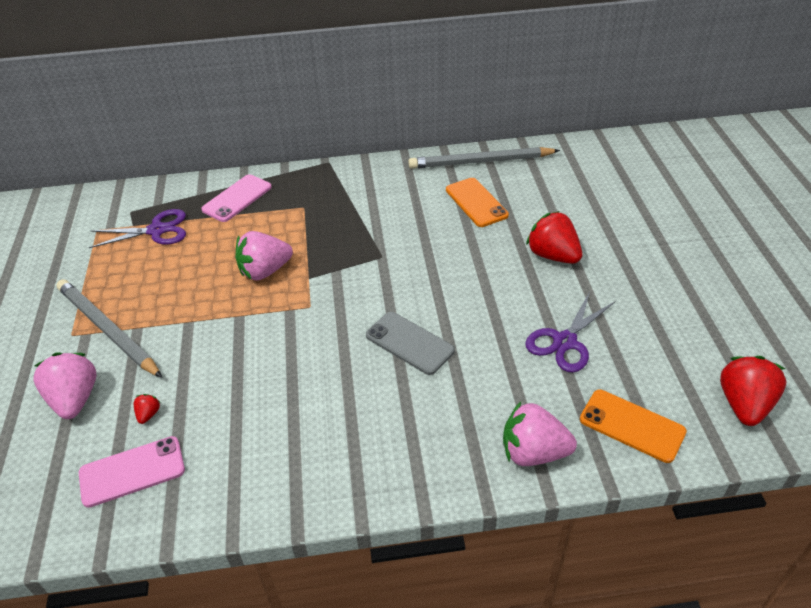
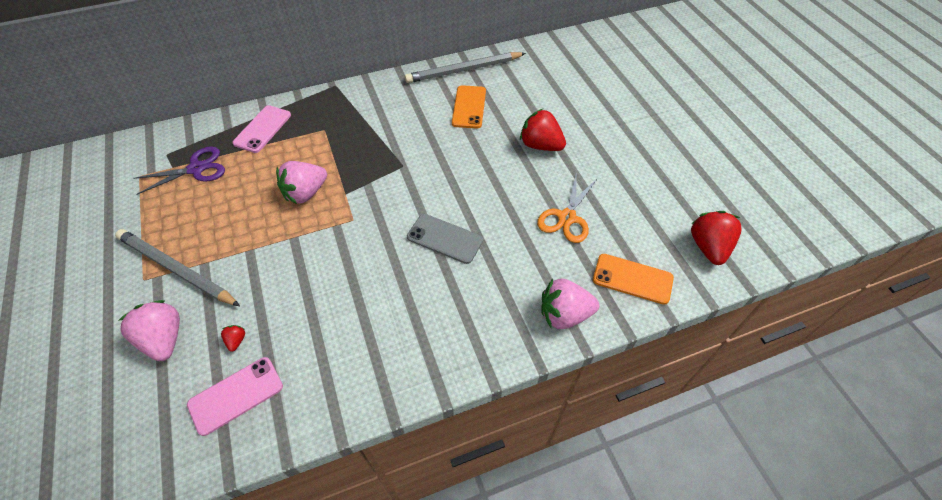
camera: 15 degrees left, 10 degrees up
(476, 202) = (469, 107): orange phone -> orange phone turned 45 degrees clockwise
(565, 341) = (567, 217): purple scissors -> orange scissors

